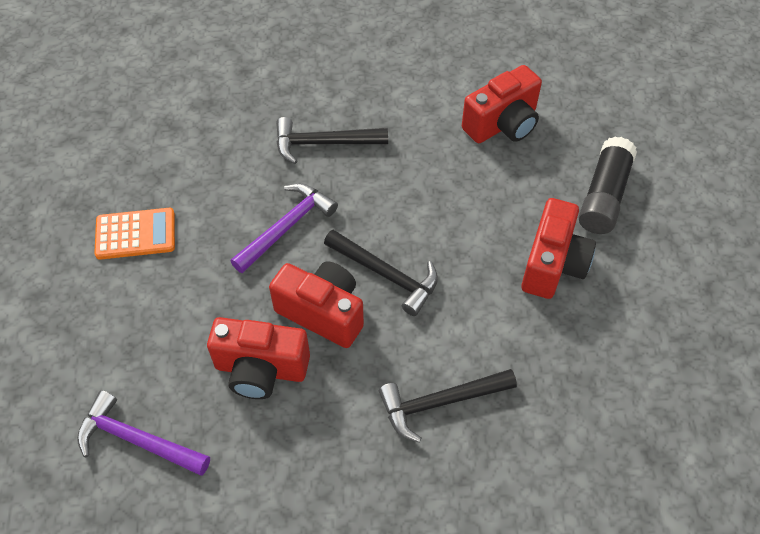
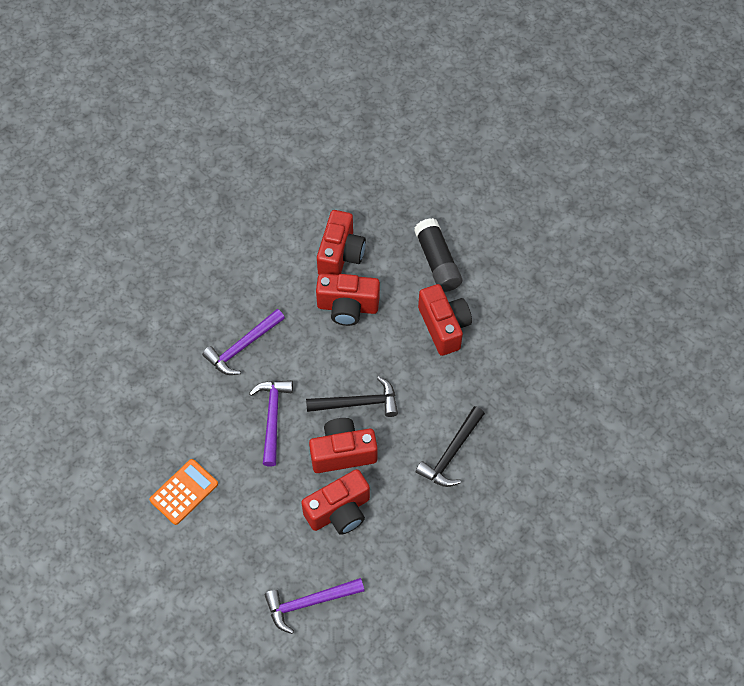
camera: 40 degrees left, 5 degrees up
(324, 143) = (243, 347): black hammer -> purple hammer
(464, 176) = (347, 307): none -> red camera

